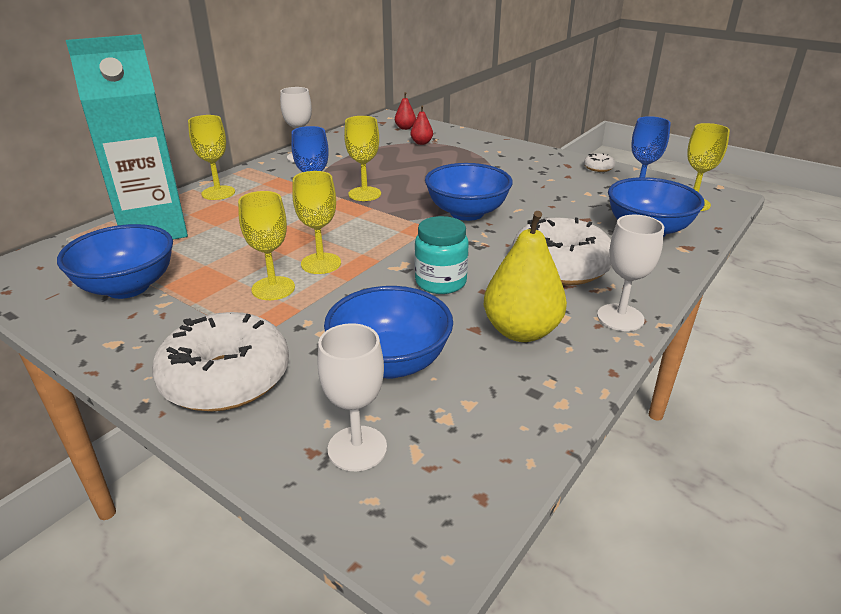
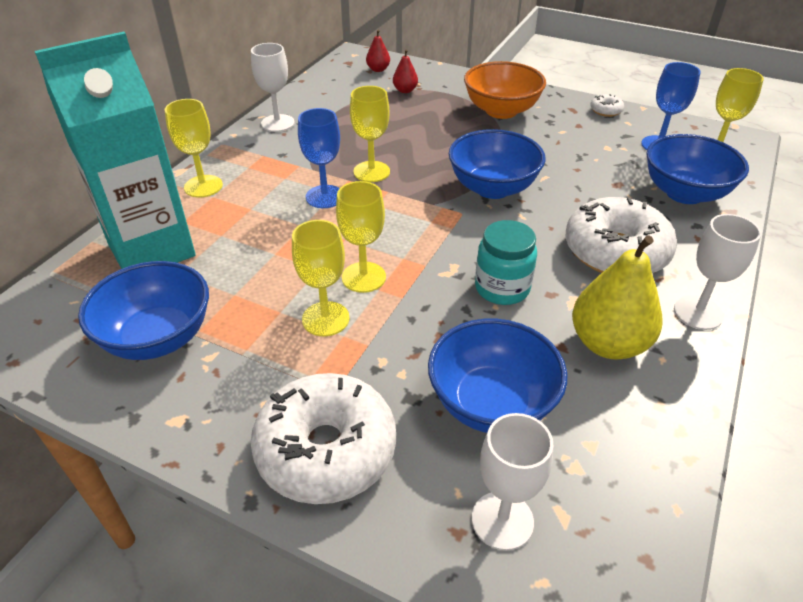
camera: 10 degrees left, 10 degrees up
(500, 161) = (501, 111): none -> orange bowl

